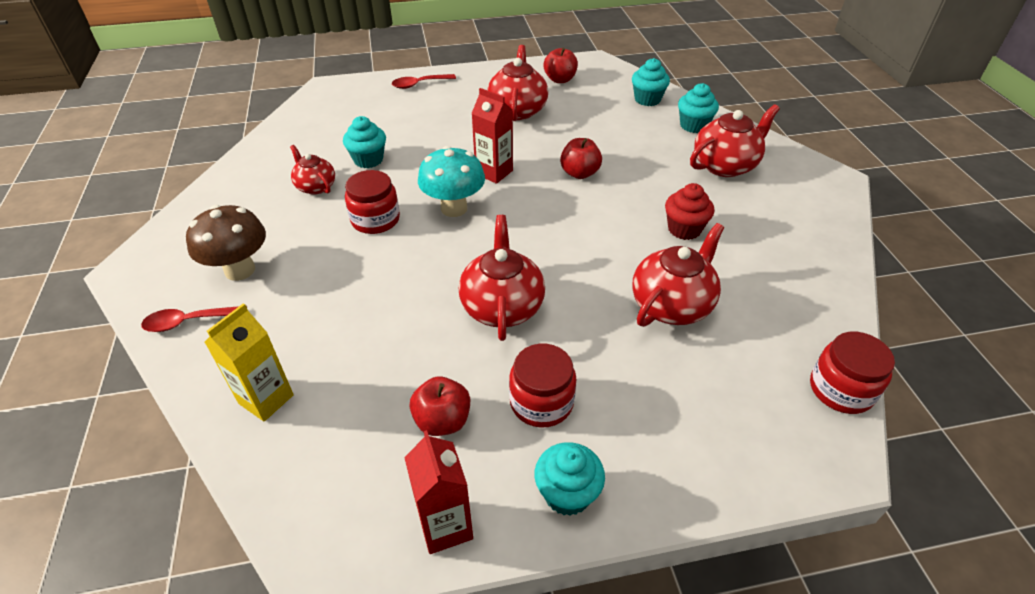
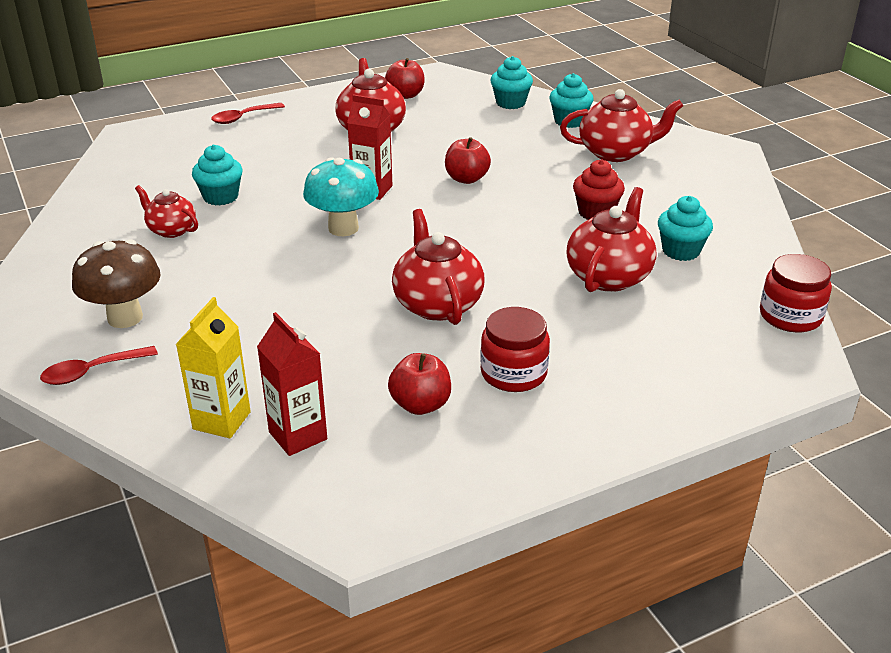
camera: 15 degrees left, 10 degrees down
(375, 220) = (259, 250): red jar -> none
(445, 526) = (463, 482): red carton -> red carton (298, 435)
(567, 493) = (569, 436): turquoise cupcake -> turquoise cupcake (681, 251)
(725, 165) = (616, 152): red teapot -> red teapot turned 45 degrees clockwise

